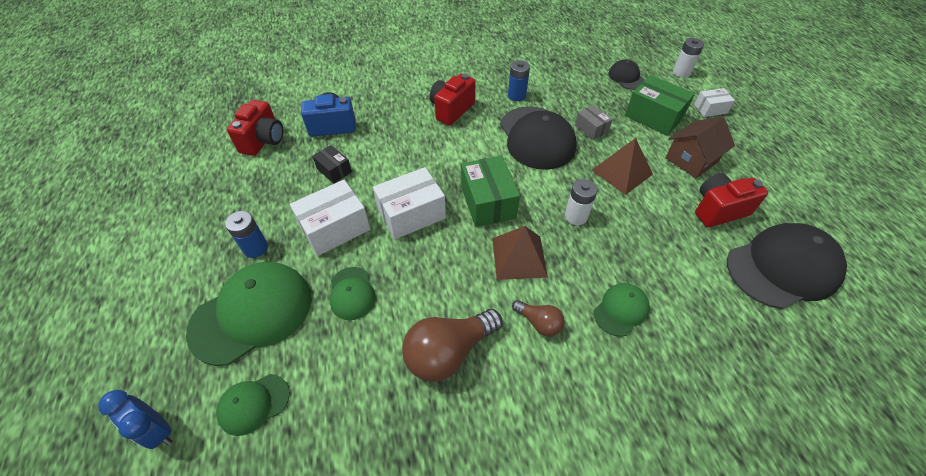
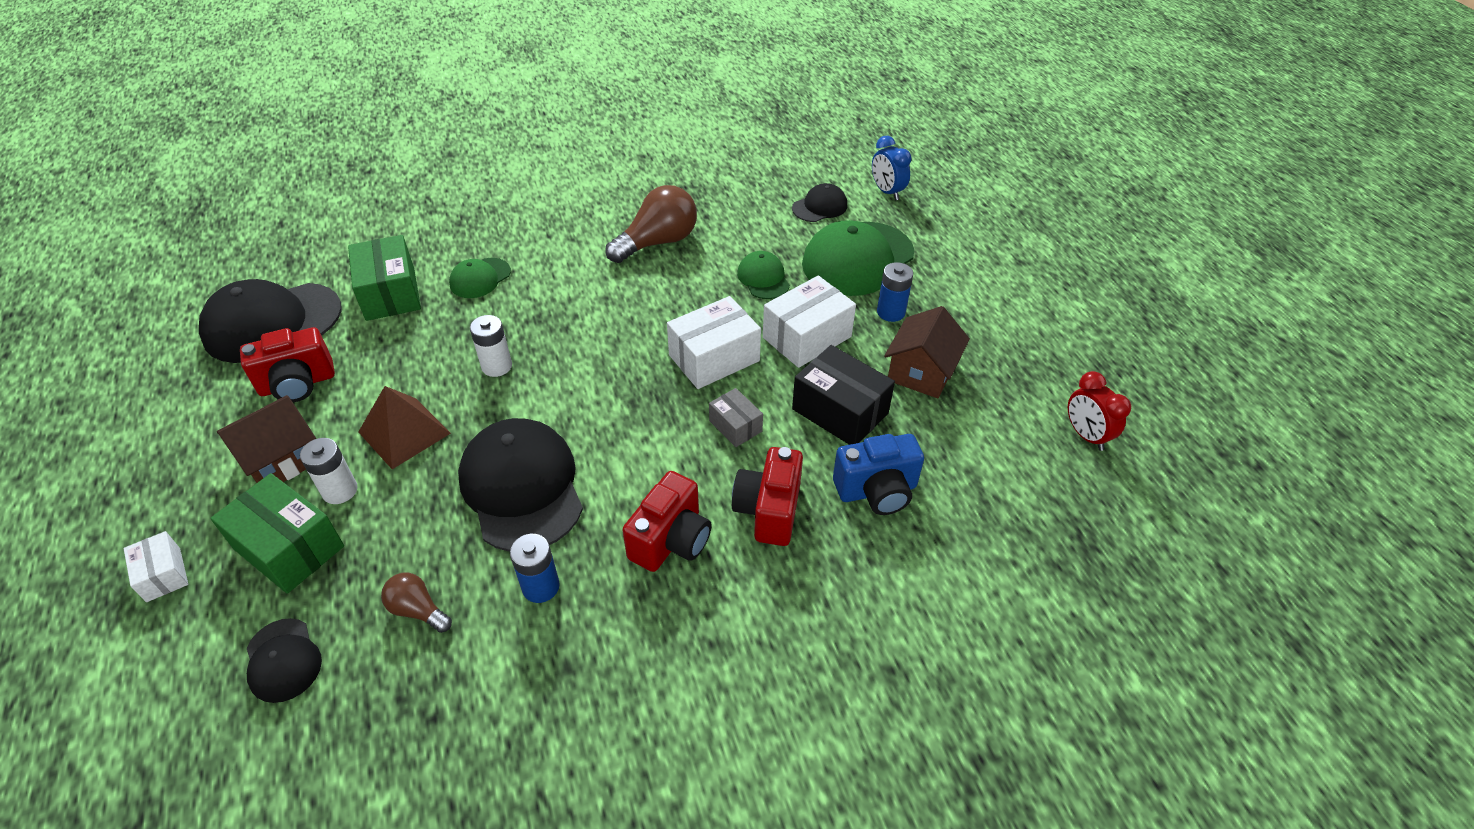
camera: 175 degrees right, 5 degrees down
(158, 430) = (887, 192): blue clock -> blue clock turned 150 degrees counterclockwise
(187, 148) = (1085, 435): none -> red clock
(253, 404) = (820, 207): green cap -> black cap
(263, 140) = (976, 455): red camera -> red camera (768, 510)
(263, 194) = (921, 372): none -> brown house
(334, 170) = (840, 411): black box -> black box, size x1.78
(488, 202) = (612, 378): green box -> green box (390, 293)
(519, 257) = (579, 318): brown pyramid -> none
(539, 323) = (568, 265): brown light bulb -> brown light bulb (418, 610)
(591, 128) = (419, 512): grey box -> grey box (735, 426)
(681, 72) = (143, 687): white battery -> white battery (340, 490)
(710, 109) = (163, 574): white box -> white box turned 75 degrees clockwise

